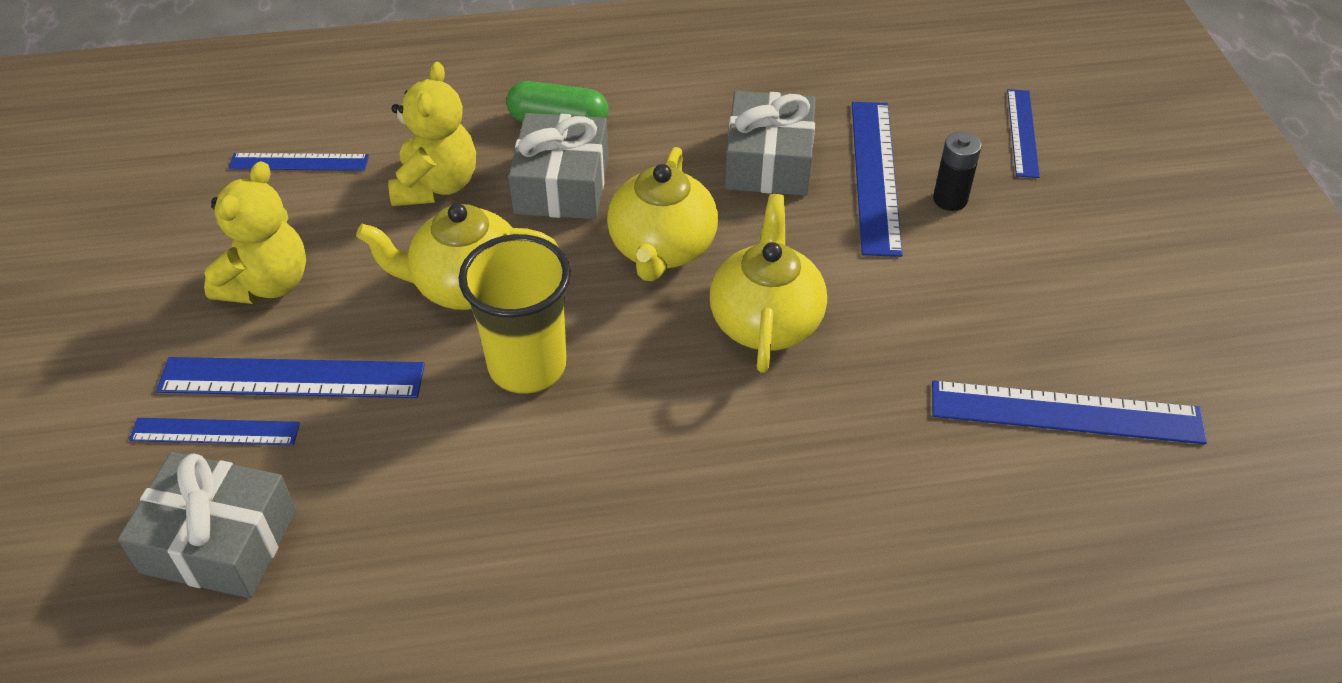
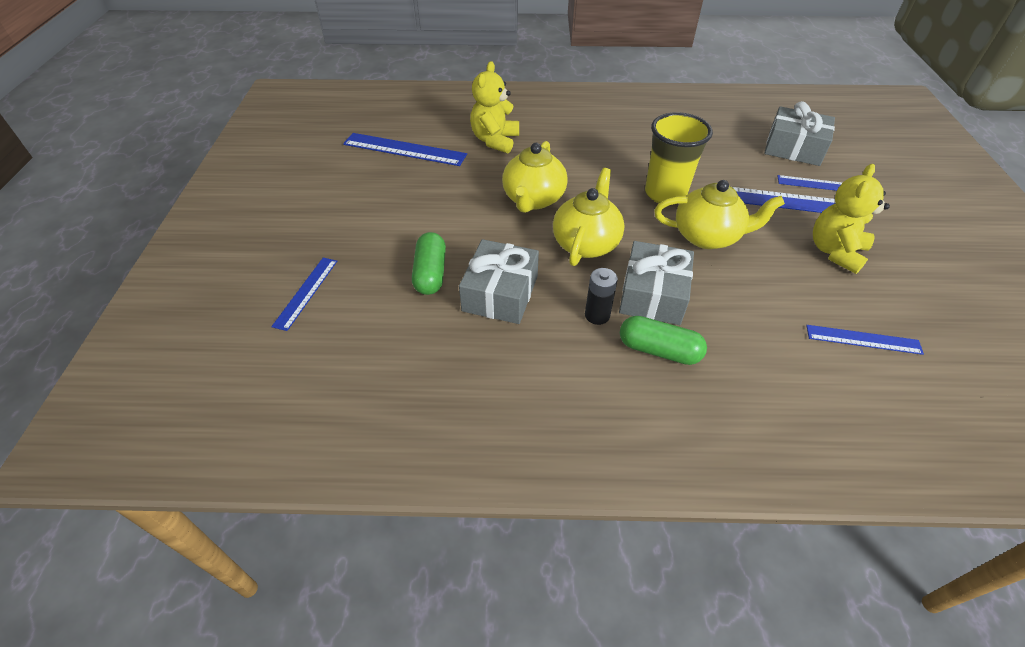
camera: 170 degrees left, 0 degrees up
(436, 185) = (745, 305): yellow teddy bear -> yellow teddy bear (495, 140)
(875, 175) = (430, 273): blue ruler -> green capsule
(950, 199) = (391, 251): black battery -> black battery (597, 315)

